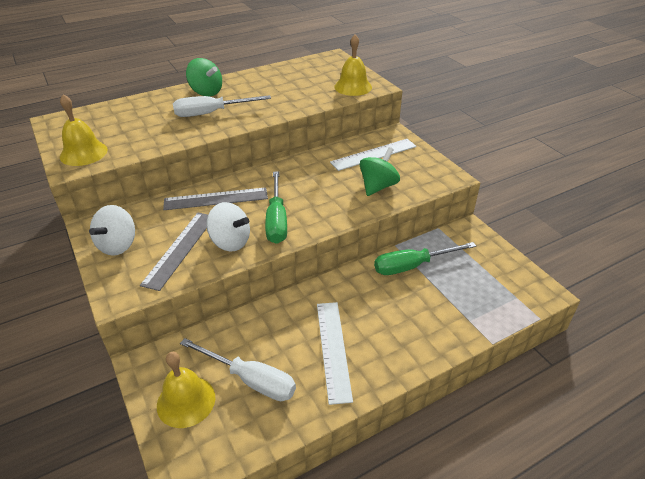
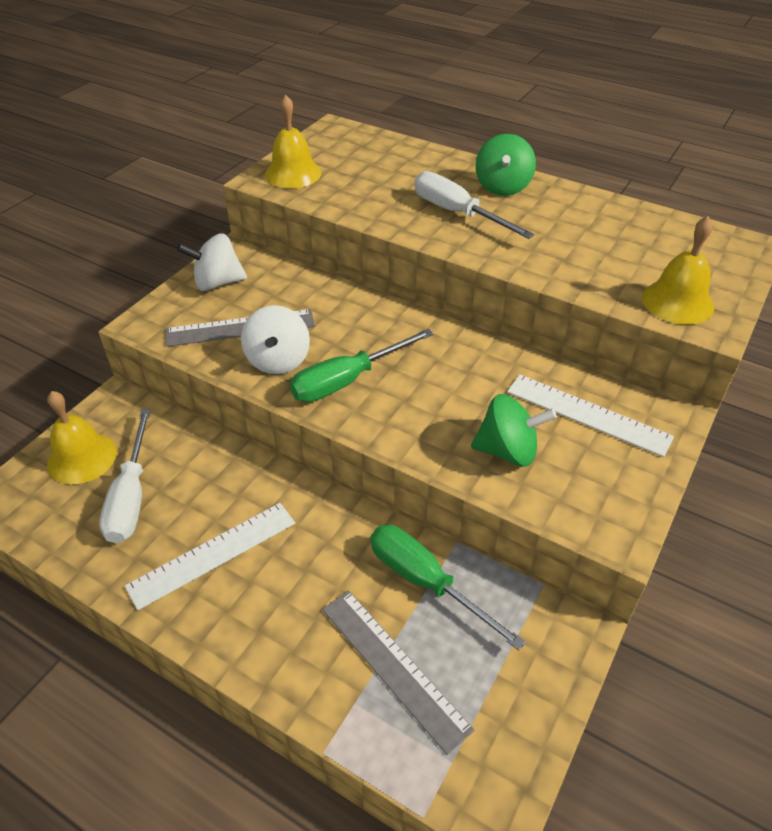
camera: 60 degrees right, 5 degrees up
(216, 199) = (348, 311): grey ruler -> grey ruler (394, 666)

